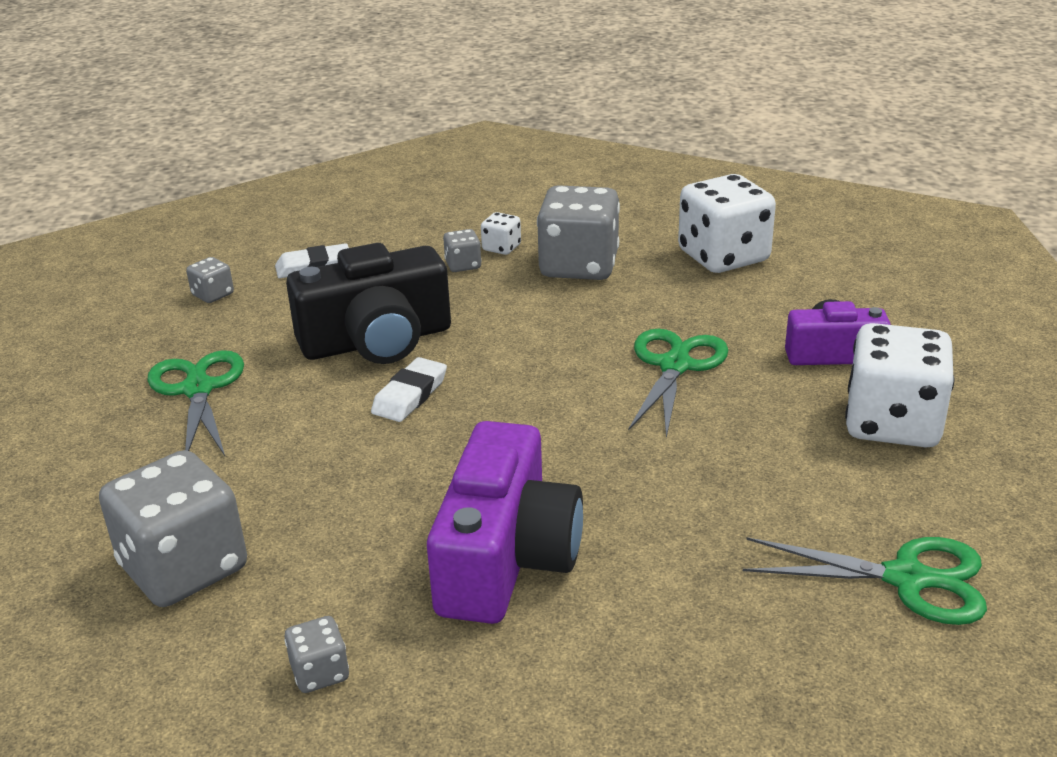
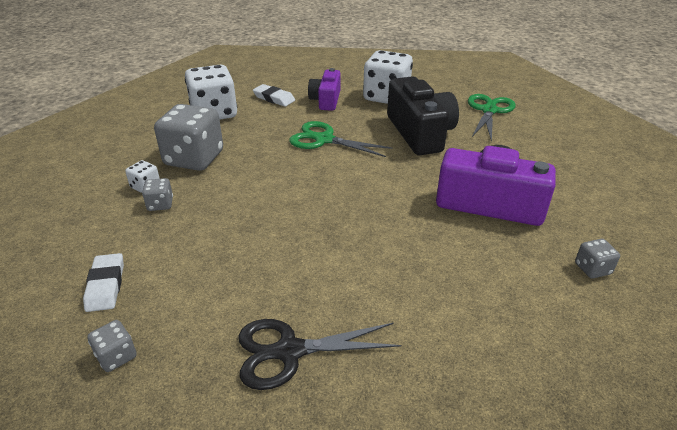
camera: 85 degrees left, 5 degrees up
(184, 568) = (518, 337): grey dice -> none
(198, 389) = (289, 351): green scissors -> black scissors
(377, 341) = (252, 247): black camera -> black camera (420, 133)
(410, 395) = (329, 233): white eraser -> white eraser (274, 98)

